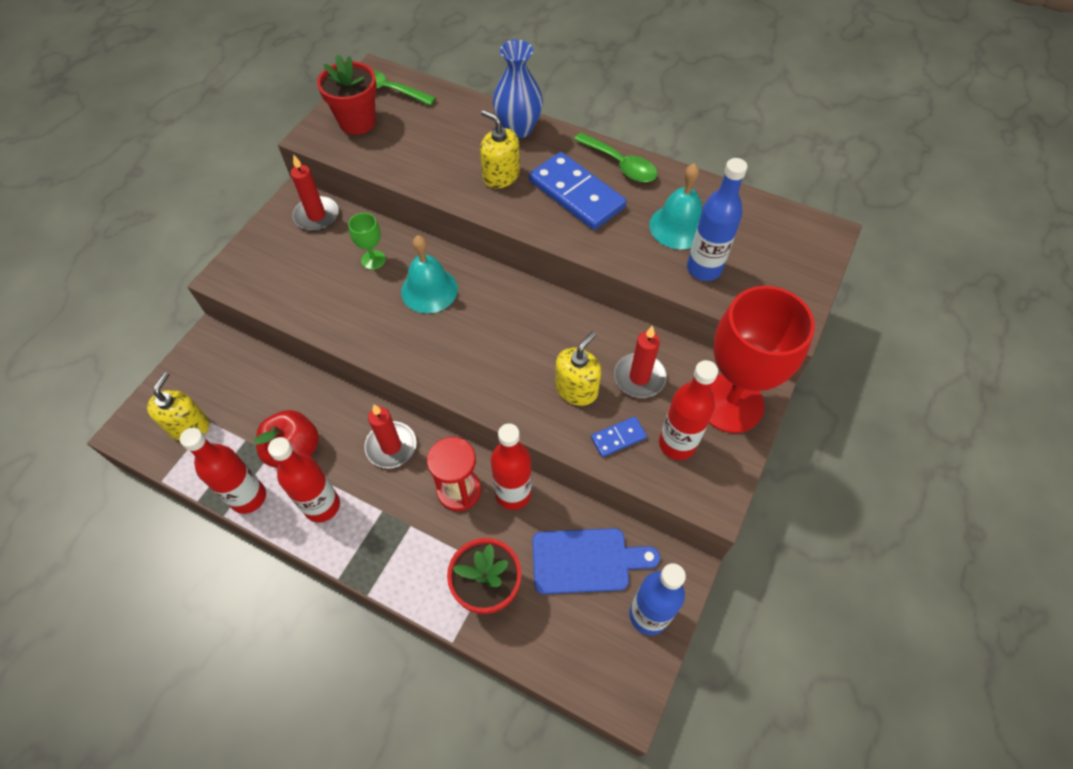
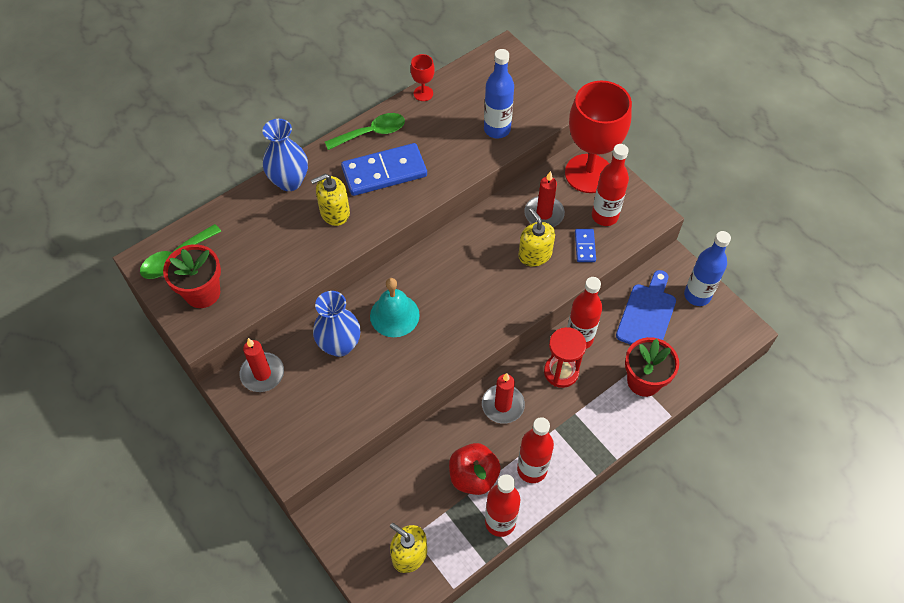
camera: 65 degrees left, 0 degrees up
(373, 260) = (339, 345): green goblet -> blue vase
(678, 227) = (452, 126): turquoise bell -> none
(705, 185) = (423, 93): none -> red goblet

